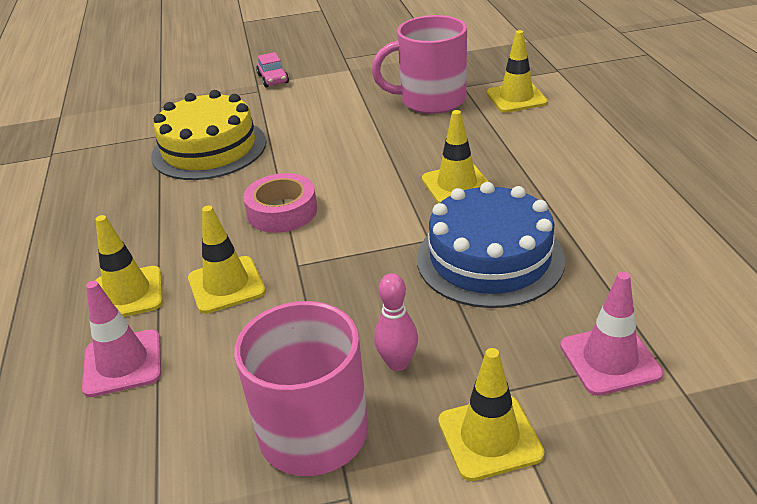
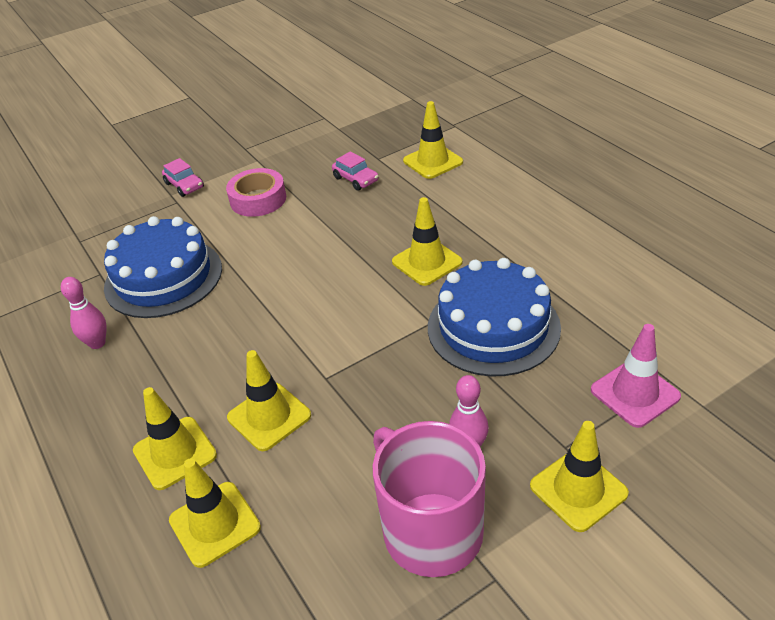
camera: 20 degrees left, 5 degrees up
(122, 189) = (97, 343): none -> pink bowling pin
(123, 363) = (215, 524): pink traffic cone -> yellow traffic cone
(209, 149) = (163, 277): yellow cake -> blue cake
(282, 211) = (279, 327): pink tape -> pink tape (258, 199)
(431, 100) = (356, 179): pink mug -> pink car

